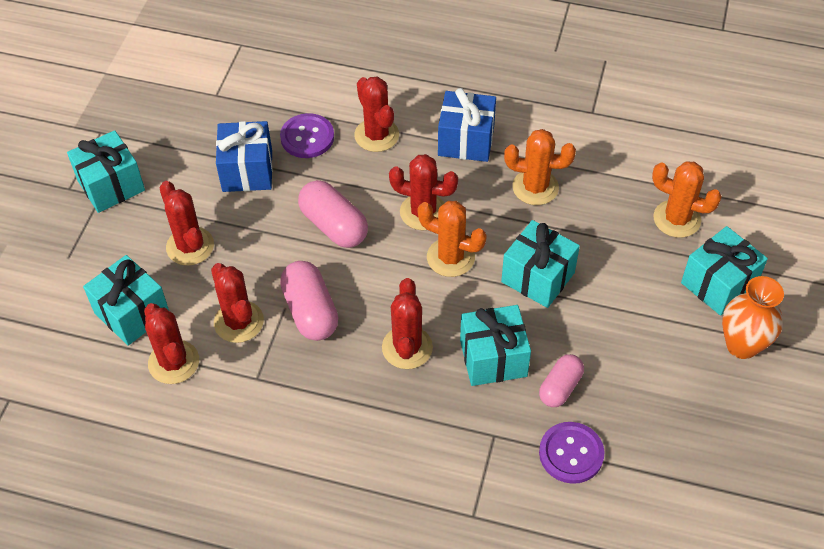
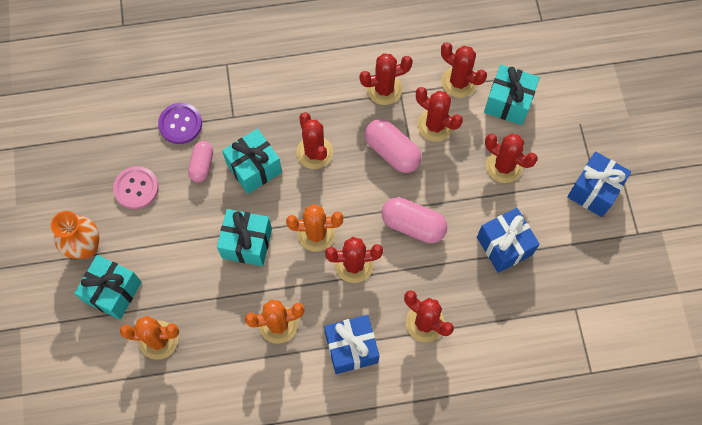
camera: 155 degrees right, 15 degrees up
(111, 185) = (594, 191): turquoise gift -> blue gift
(274, 391) = (384, 89): none -> red cactus
(307, 137) = (478, 297): purple button -> none
(658, 391) = (136, 188): none -> pink button

